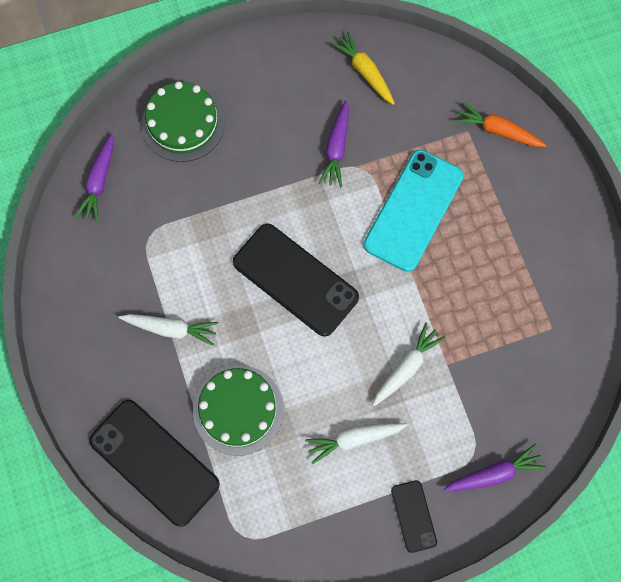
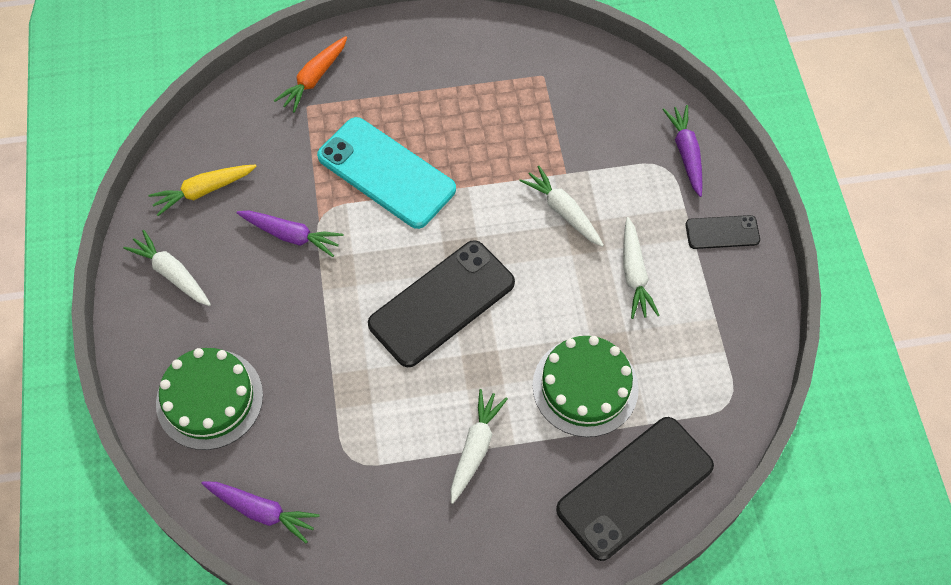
camera: 80 degrees left, 10 degrees down
(284, 68) = (172, 273): none -> white carrot

